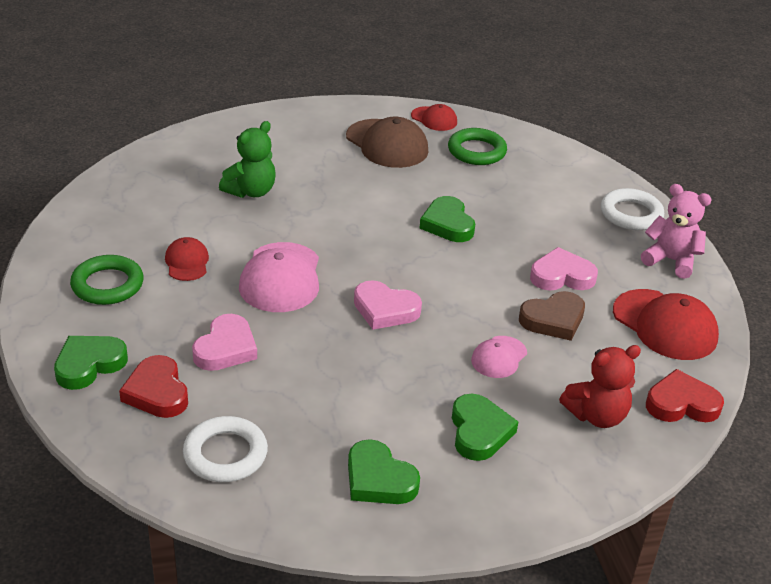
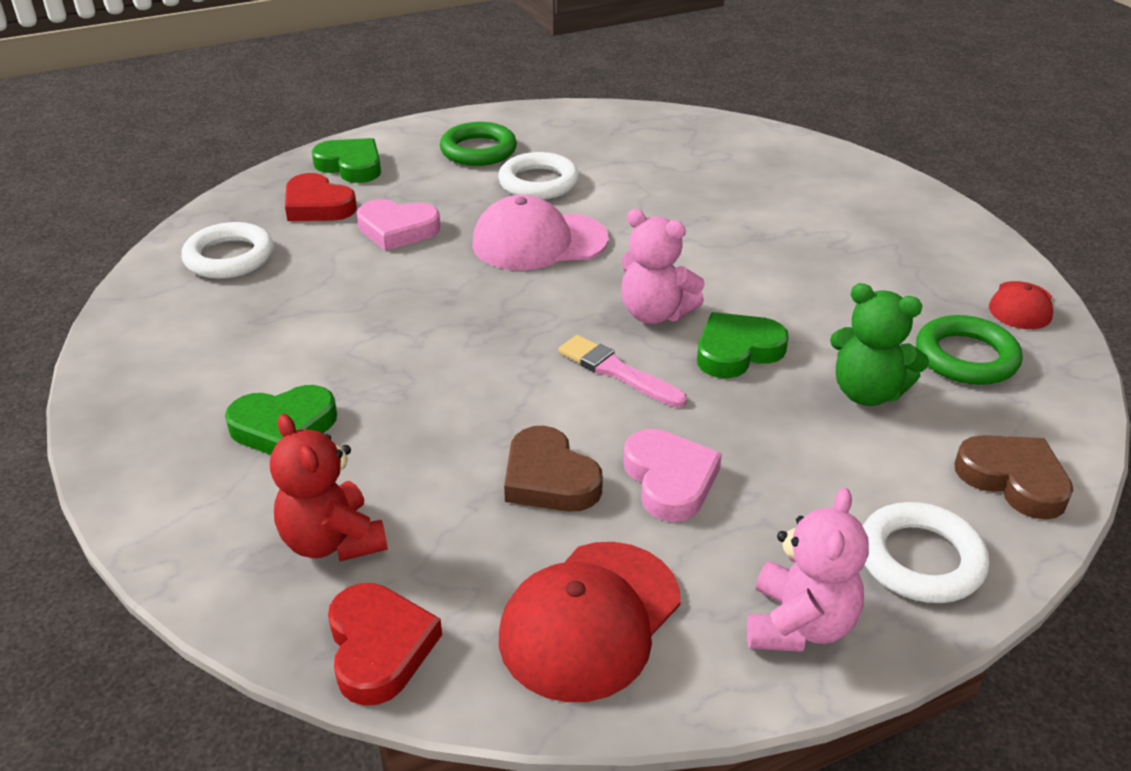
camera: 80 degrees right, 0 degrees up
(157, 392) = (317, 205): red heart -> red heart turned 105 degrees counterclockwise
(187, 262) = (538, 183): red cap -> white ring
(251, 191) = (703, 195): green teddy bear -> green teddy bear (867, 392)
(378, 479) = (193, 358): green heart -> none
(385, 310) = (509, 323): pink heart -> none
(387, 144) = (905, 274): brown cap -> none
(396, 246) = (655, 314): none -> pink teddy bear
(456, 274) = (617, 371): none -> pink brush
(499, 357) = (441, 430): pink cap -> none
(579, 171) = (1013, 480): none -> brown heart

